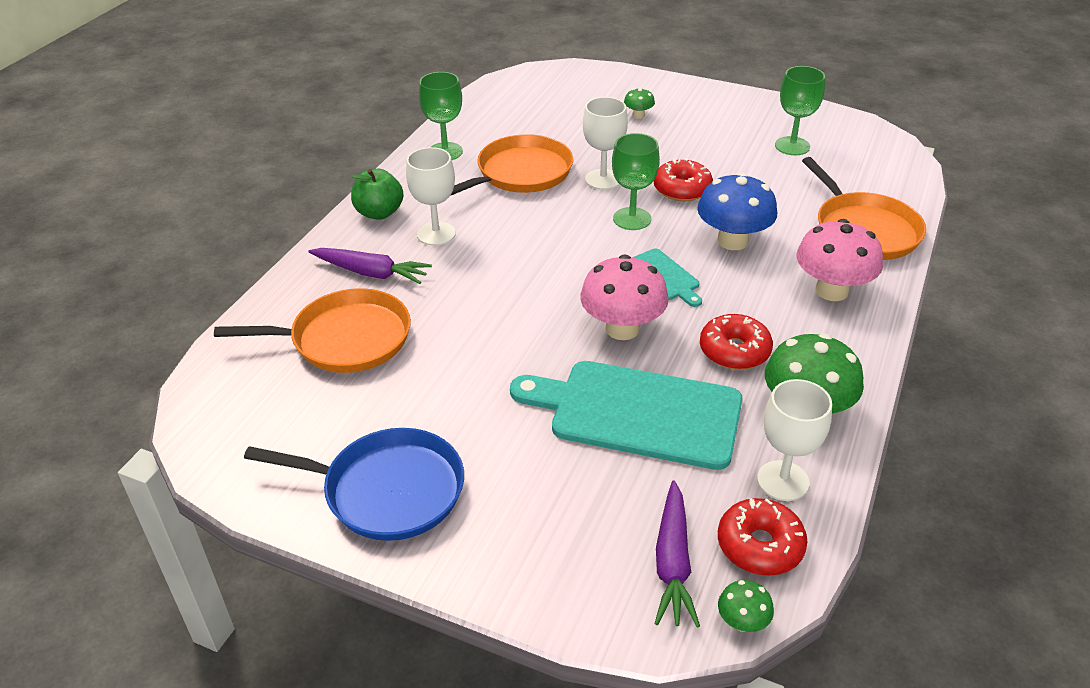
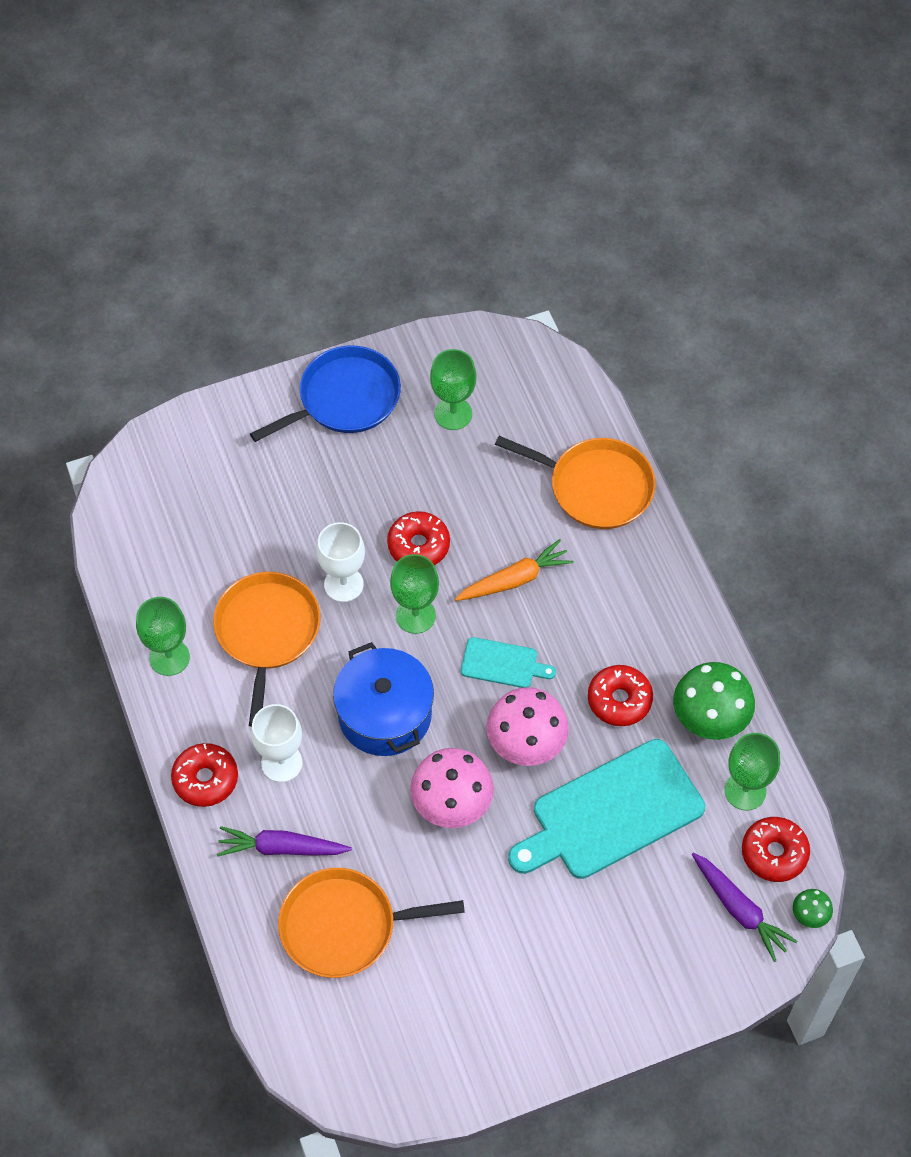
camera: 45 degrees left, 20 degrees up
(345, 339) = (344, 926): orange pan -> orange pan turned 135 degrees counterclockwise
(371, 273) = (282, 848): purple carrot -> purple carrot turned 150 degrees counterclockwise
(379, 213) = (205, 779): green apple -> red donut
(387, 490) = (525, 1016): blue pan -> blue pan (344, 398)
(539, 252) = (385, 714): none -> blue pot
(638, 115) = (284, 469): green mushroom -> none
(732, 241) = (514, 579): blue mushroom -> orange carrot
(783, 481) = (745, 791): white goblet -> green goblet
(832, 290) = (629, 579): pink mushroom -> pink mushroom (452, 804)

